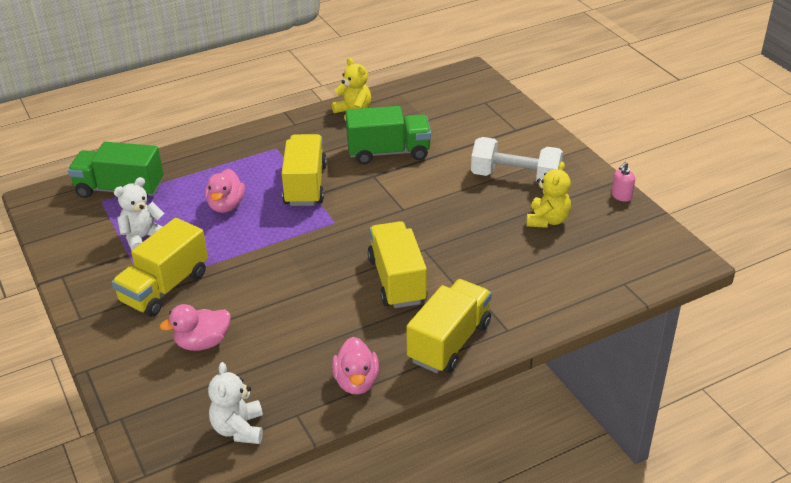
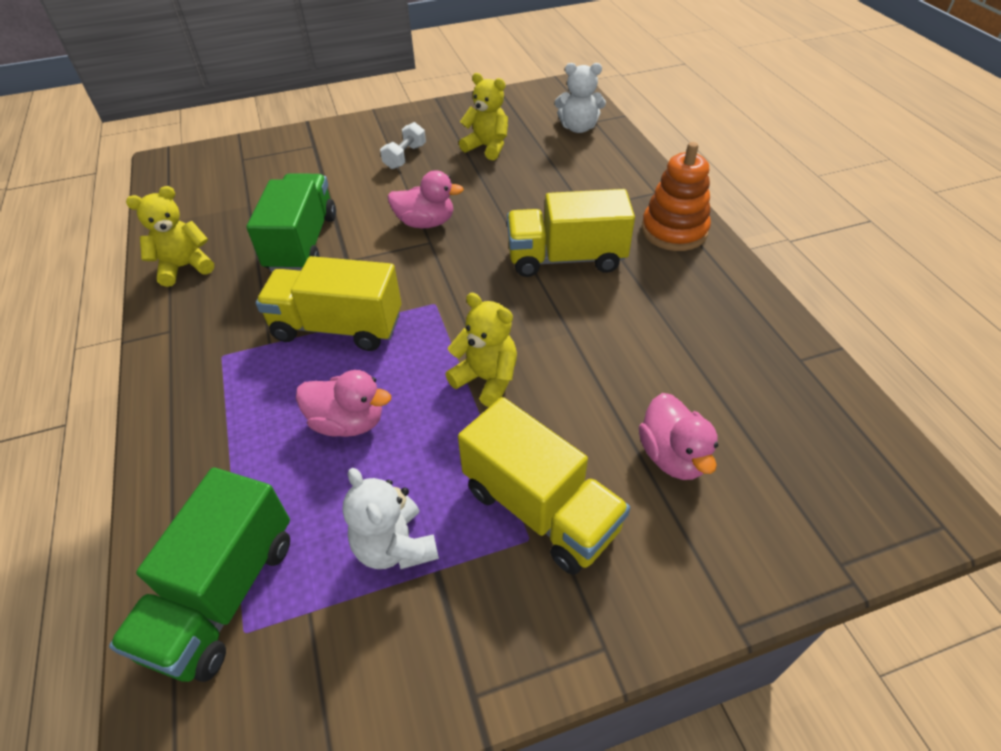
camera: 80 degrees left, 10 degrees up
(239, 429) = (835, 417): white teddy bear -> white teddy bear (578, 128)
(264, 255) = (486, 379): none -> yellow teddy bear
(356, 382) = (740, 305): pink duck -> pink duck (425, 223)
(449, 342) = (674, 231): yellow truck -> orange stacking toy
(515, 178) = (405, 157): white dumbbell -> white dumbbell, size x0.54
(621, 196) = (464, 103): pink soap dispenser -> none

